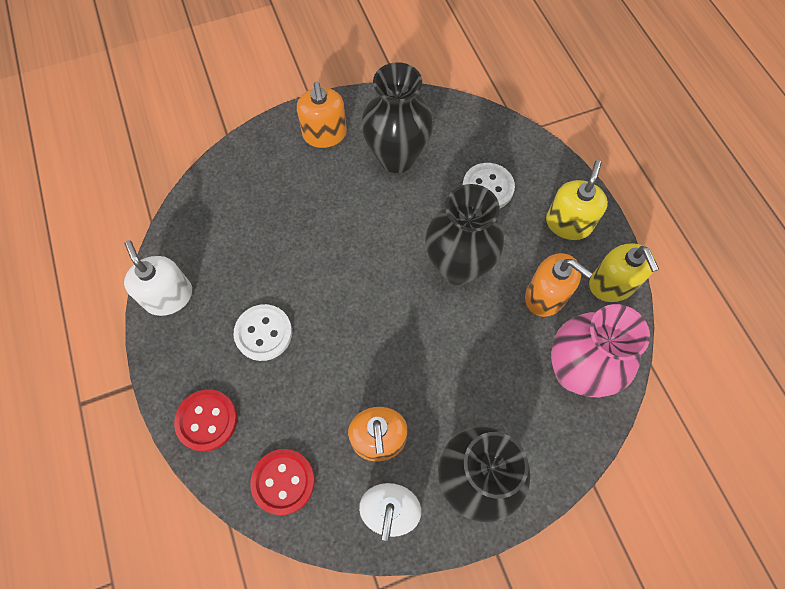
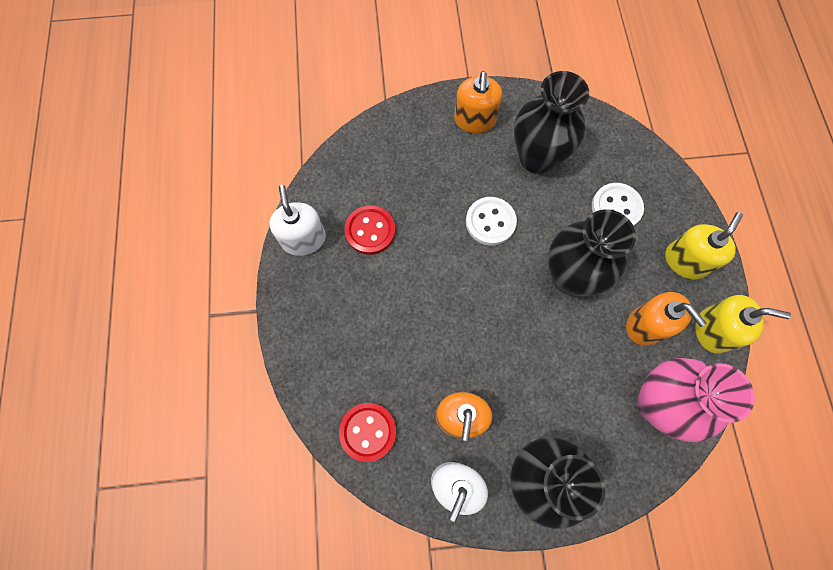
camera: 15 degrees right, 5 degrees up
(207, 420) = (313, 359): red button -> red button (370, 231)
(263, 333) = (379, 293): white button -> white button (490, 222)
(611, 284) = (713, 330): yellow soap dispenser -> yellow soap dispenser turned 75 degrees counterclockwise

